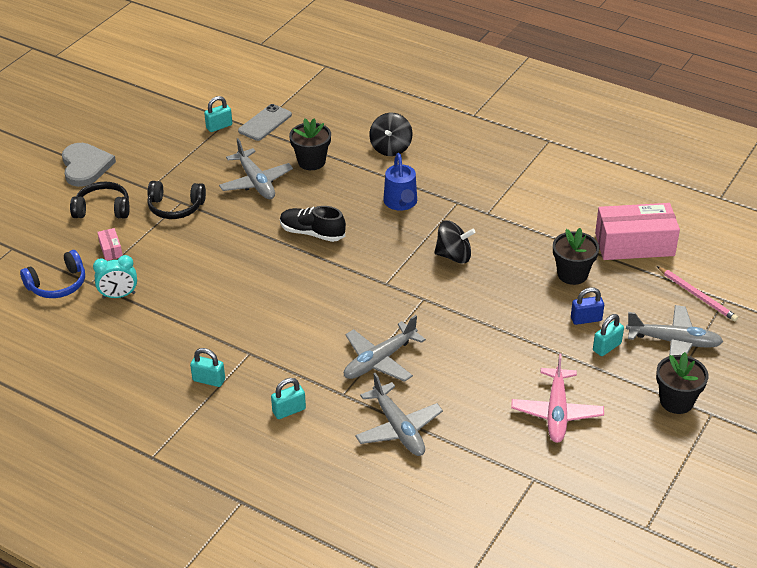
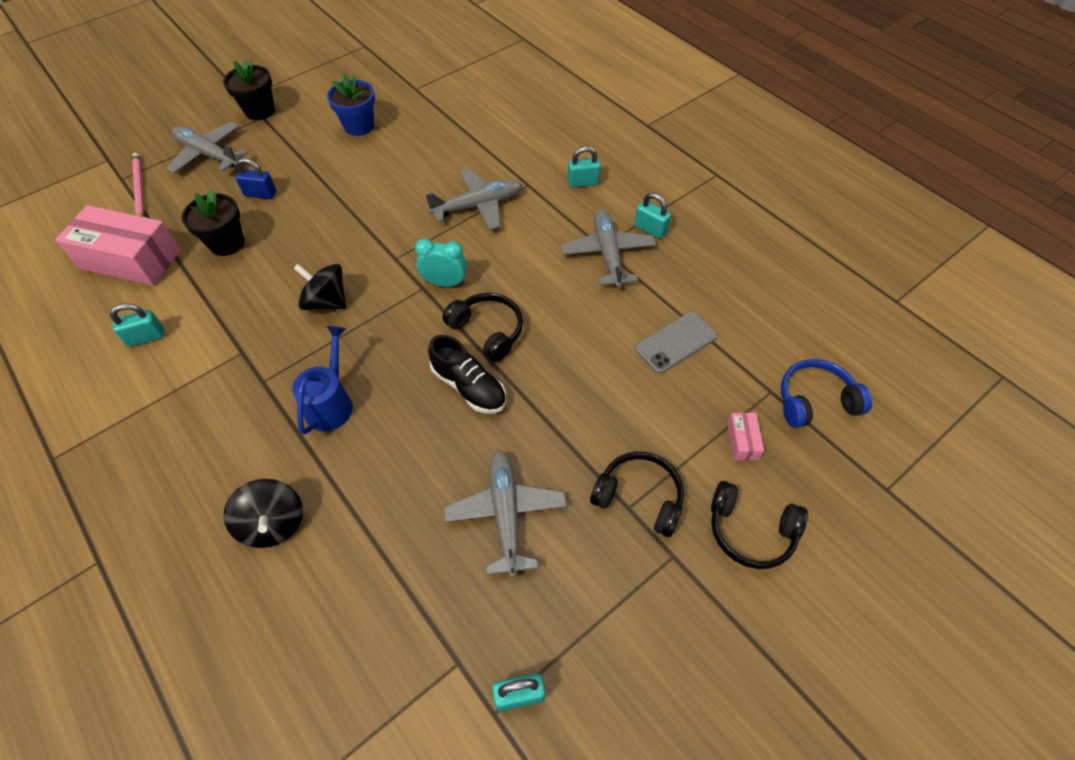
camera: 160 degrees left, 15 degrees up
(85, 166) = (778, 658): grey heart -> none
(119, 295) = (736, 360): turquoise clock -> turquoise clock (445, 283)
(265, 123) = (435, 674): grey phone -> grey phone (675, 342)
(311, 162) = (405, 533): black flower pot -> none
(317, 268) = (488, 331): none -> black headphones
(390, 148) = (273, 523): black spinning top -> black spinning top turned 120 degrees clockwise
(398, 428) = (495, 145): grey plane -> grey plane (607, 253)
(556, 412) = (359, 126): pink plane -> blue flower pot
(607, 347) = (268, 165): turquoise padlock -> turquoise padlock (146, 337)

